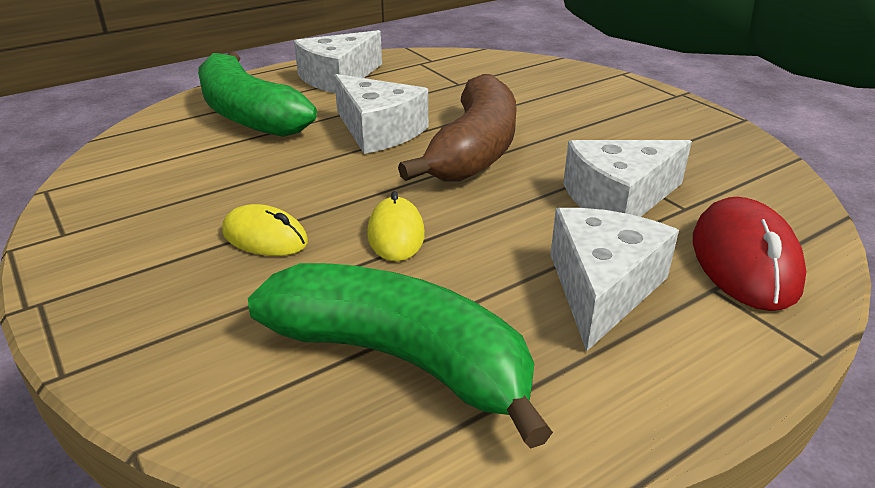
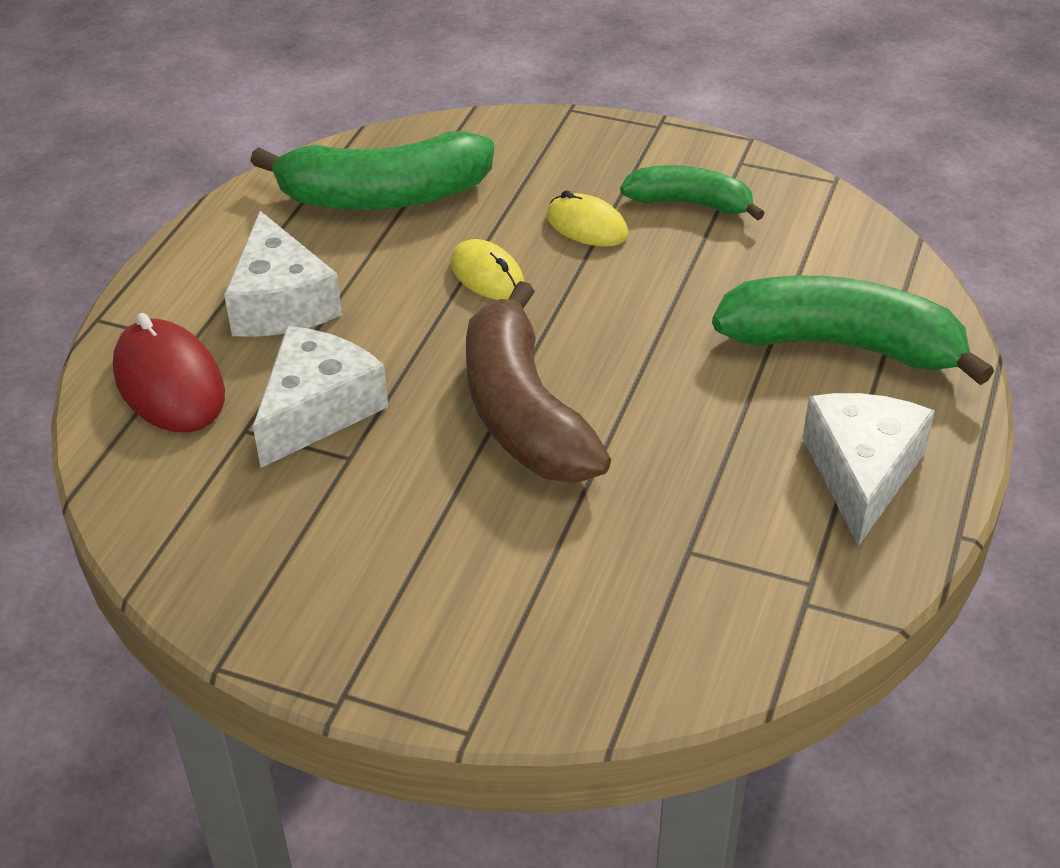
camera: 145 degrees right, 10 degrees up
(164, 219) = (690, 203): none -> green banana
(265, 237) = (586, 226): yellow mouse -> yellow mouse turned 45 degrees clockwise
(378, 131) = (664, 392): white cheese -> none

